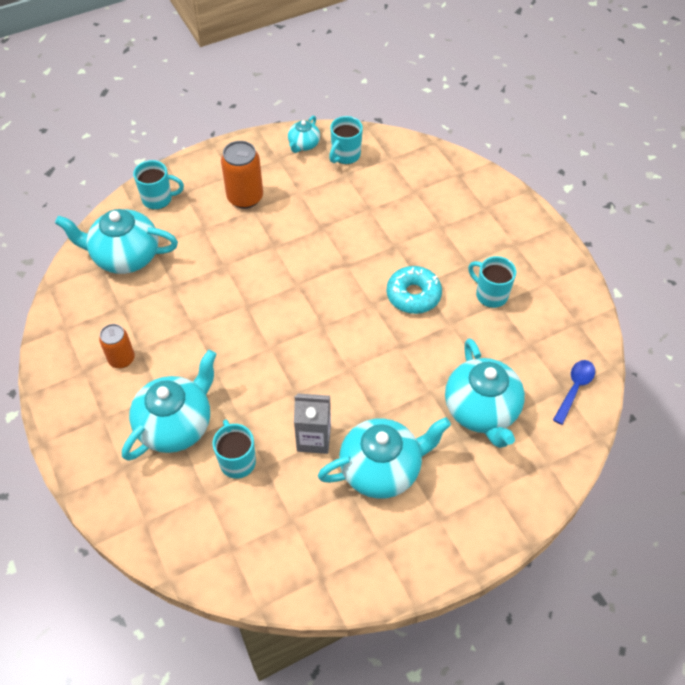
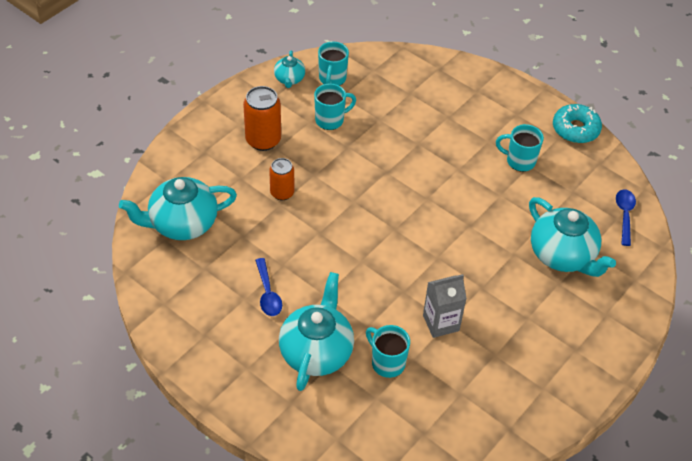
camera: 25 degrees left, 5 degrees down
(121, 359) = (234, 313): orange can -> orange can (282, 193)
(158, 199) = (183, 164): turquoise mug -> turquoise mug (330, 120)
(163, 350) = (268, 293): none -> blue spoon
(382, 469) = (509, 327): turquoise teapot -> none
(413, 295) = (457, 180): turquoise donut -> turquoise donut (575, 129)

